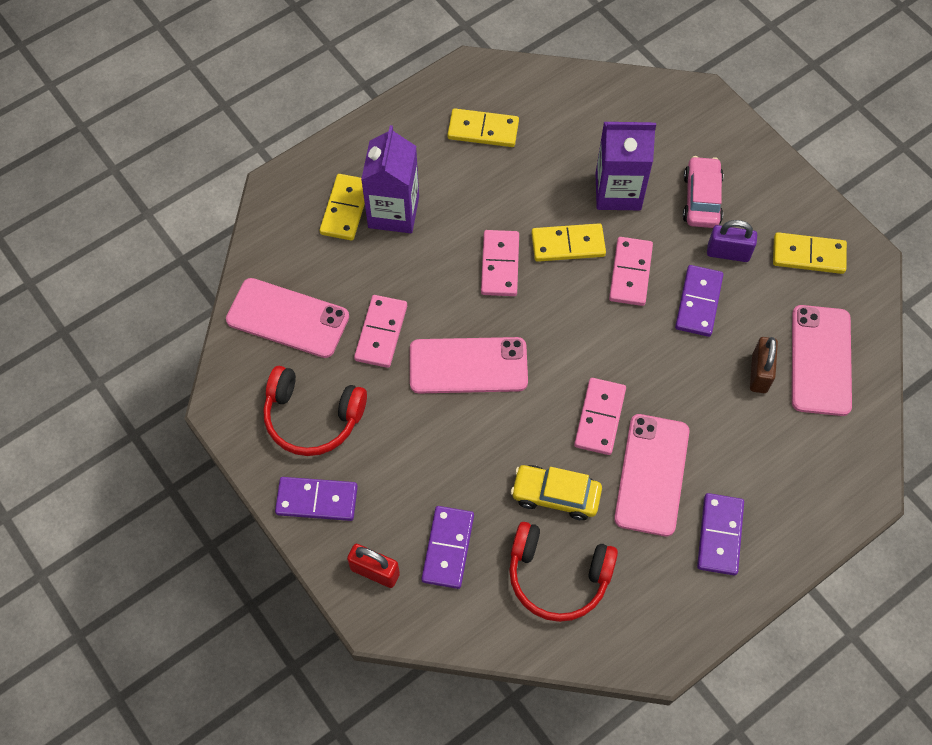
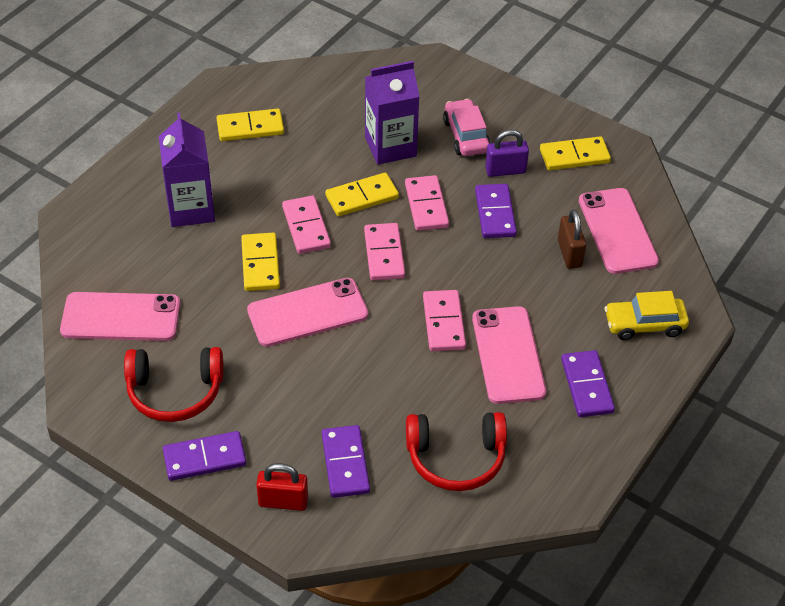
camera: 20 degrees left, 15 degrees down
(345, 209) = (144, 217): yellow domino -> yellow domino (260, 264)
(381, 333) = (215, 307): pink domino -> pink domino (384, 254)
(555, 495) = (428, 394): yellow car -> yellow car (644, 325)

